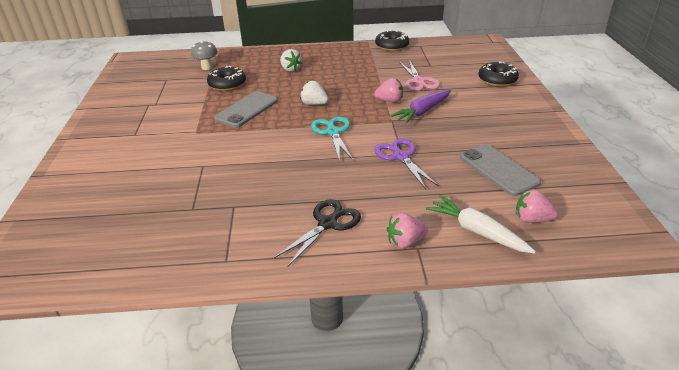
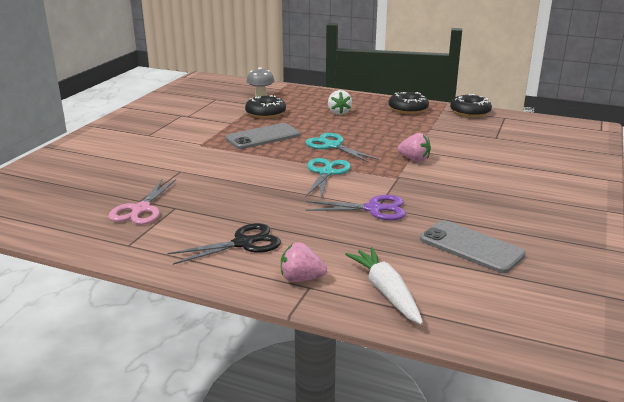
camera: 25 degrees right, 10 degrees down
(314, 104) = (332, 146): white strawberry -> turquoise scissors
(400, 156) = (374, 209): purple scissors -> purple scissors turned 90 degrees clockwise
(419, 81) = (466, 149): pink scissors -> pink scissors (141, 209)
(422, 111) = (441, 176): purple carrot -> none
(497, 80) = (564, 166): black donut -> black donut (408, 109)
(498, 170) = (471, 247): grey phone -> grey phone turned 45 degrees counterclockwise
(532, 219) = (460, 300): pink strawberry -> none

